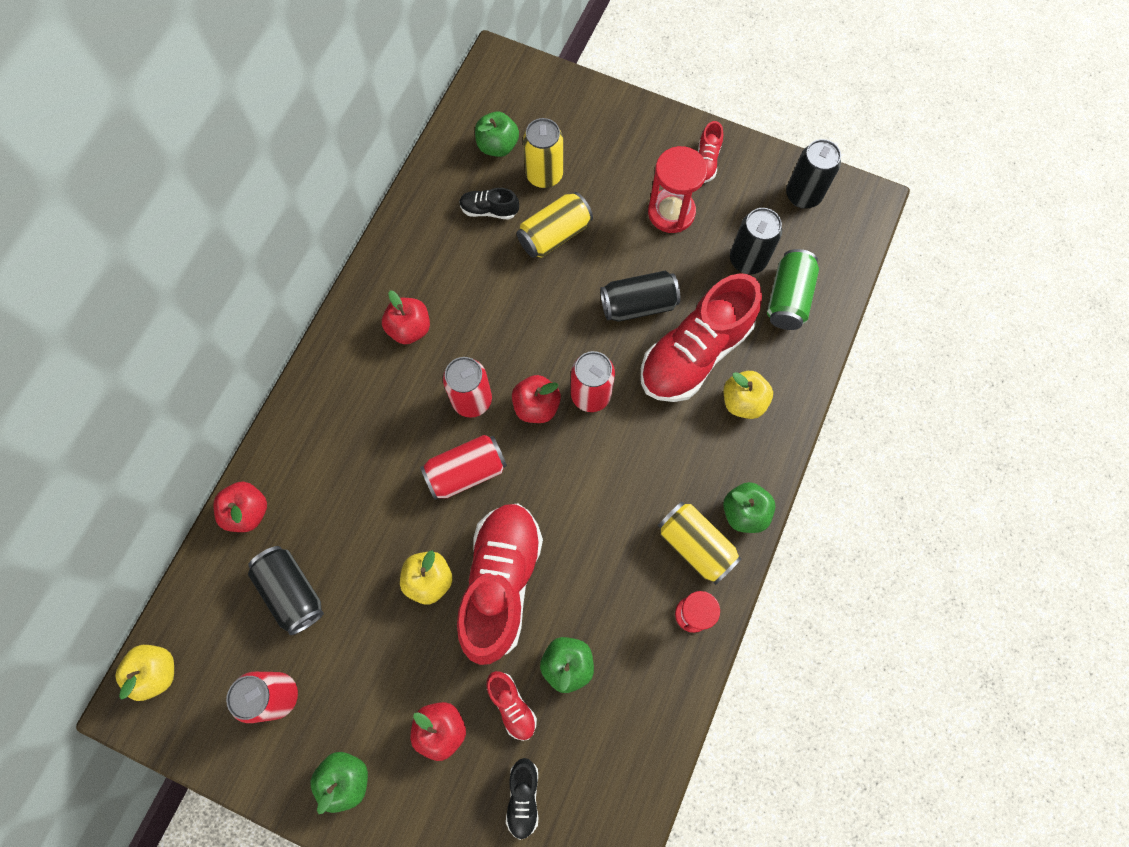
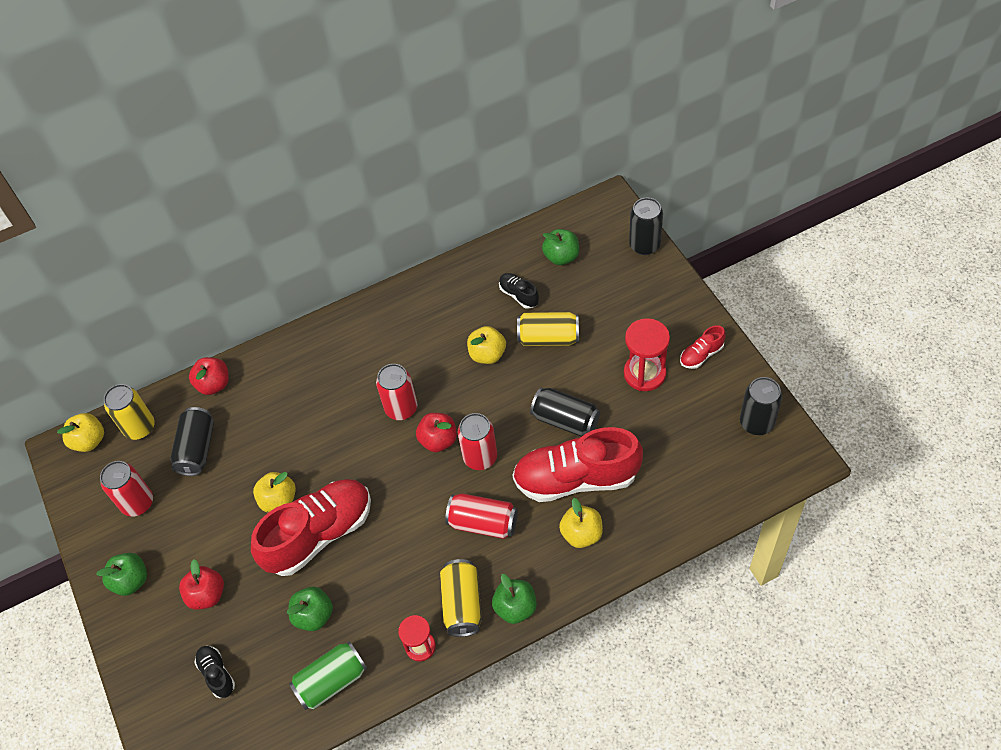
camera: 45 degrees right, 15 degrees down
(410, 328) = (402, 338): red apple -> none
(466, 472) = (358, 450): red can -> red can (483, 523)
(510, 289) = (487, 354): none -> yellow apple
(512, 705) = (259, 614): red shoe -> none
(523, 797) = (217, 674): black shoe -> black shoe turned 105 degrees clockwise
(544, 175) = (576, 294): yellow can -> yellow can (140, 427)
(747, 260) = (672, 441): black can -> black can (644, 245)
(788, 298) = (679, 486): green can -> green can (331, 681)

